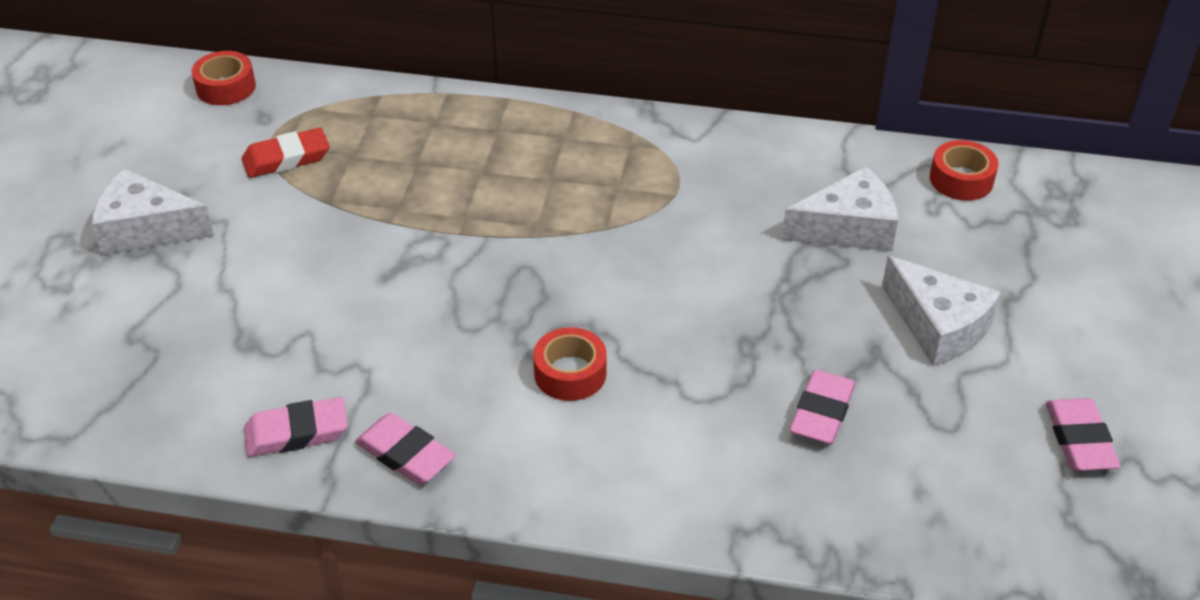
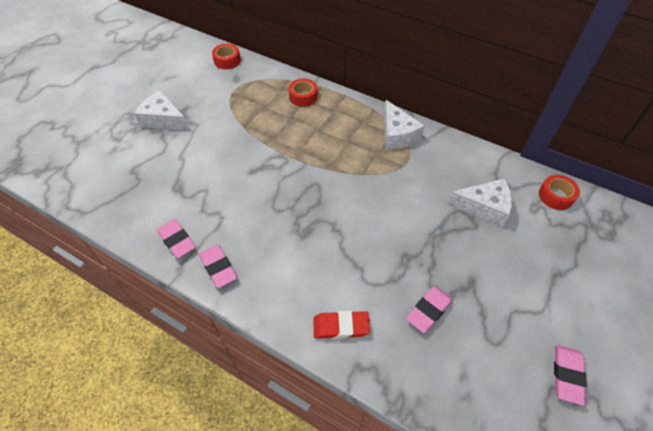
camera: 20 degrees right, 10 degrees up
(286, 158) = (236, 101): red eraser -> red eraser (341, 326)
(296, 433) = (177, 240): pink eraser -> pink eraser turned 45 degrees clockwise
(570, 373) = (312, 248): red tape -> red tape (303, 97)
(938, 326) = (511, 279): white cheese -> white cheese (397, 135)

